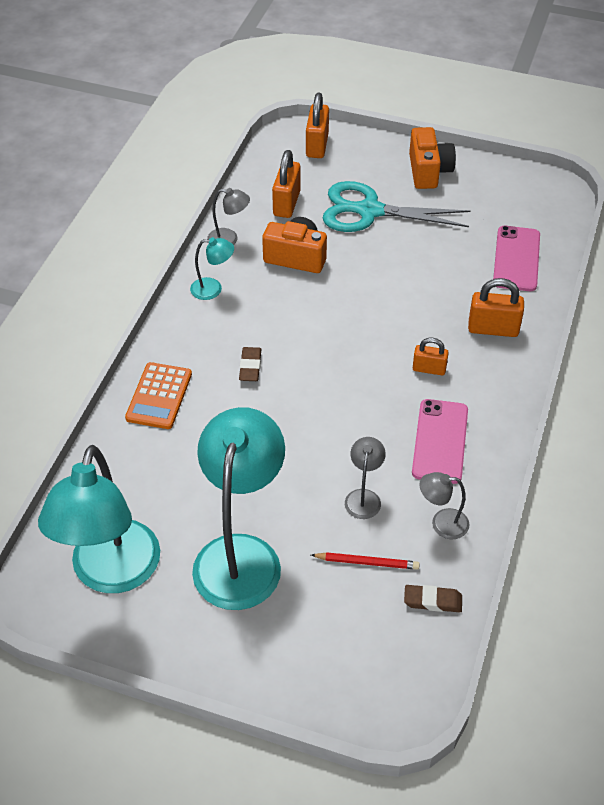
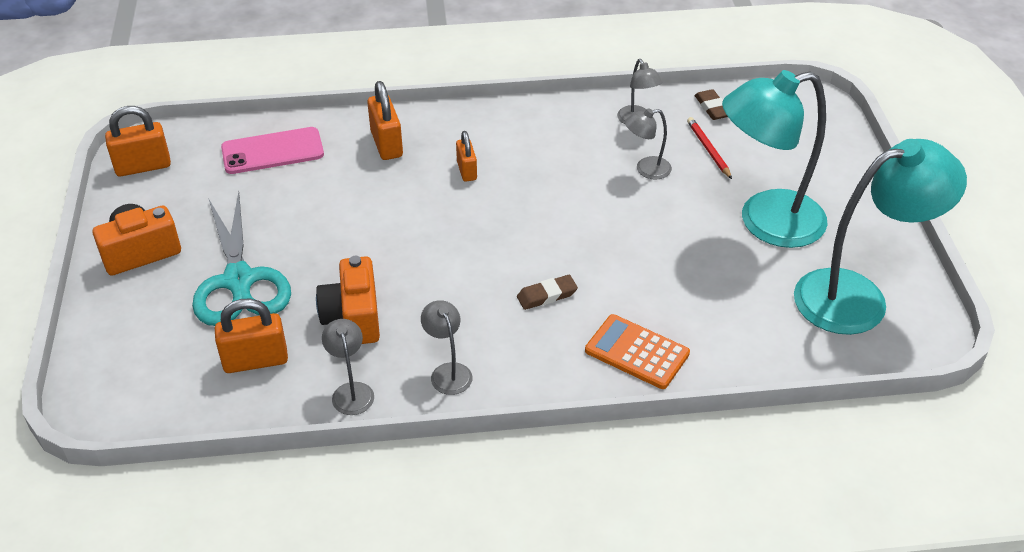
camera: 115 degrees left, 5 degrees down
(159, 396) = (637, 352): orange calculator -> orange calculator turned 135 degrees counterclockwise
(213, 289) = (448, 372): turquoise lamp -> grey lamp
(317, 145) = (117, 372): orange padlock -> orange padlock (143, 166)
(440, 441) = (550, 142): pink phone -> none

